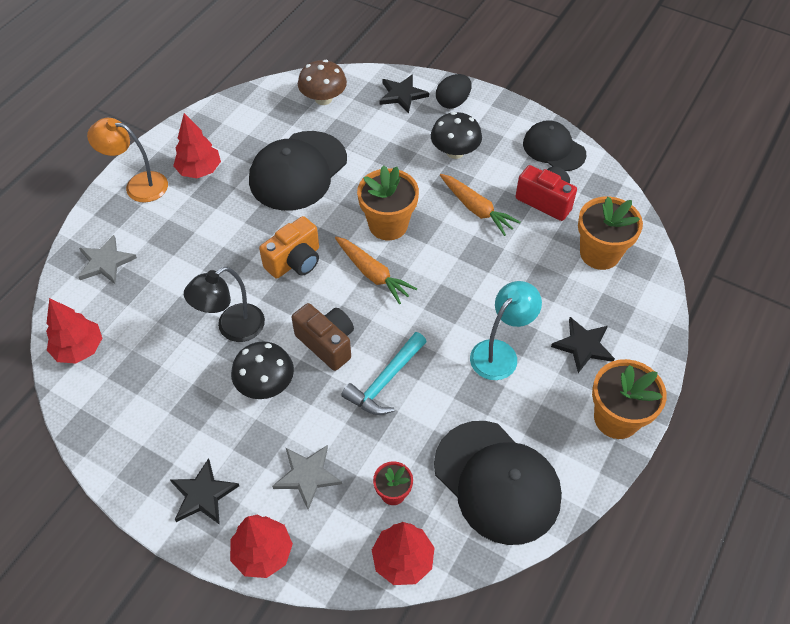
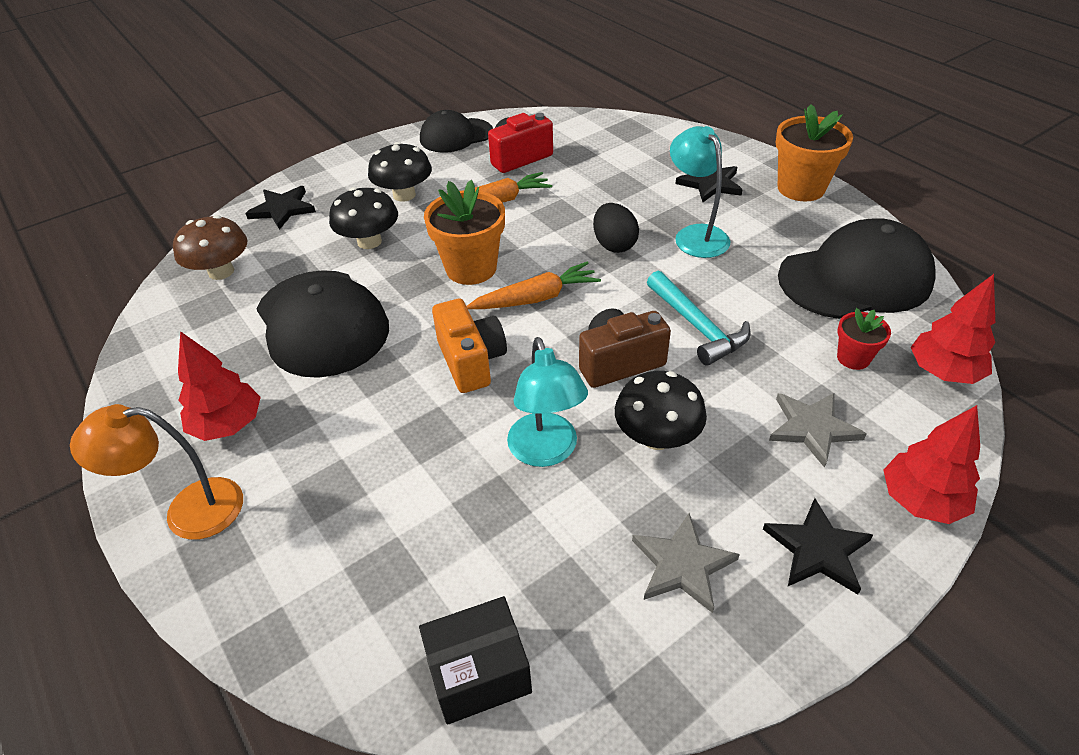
camera: 65 degrees left, 10 degrees down
(79, 348) = (479, 673): red tree -> black box
(105, 262) = (316, 593): grey star -> grey star (682, 565)
(138, 185) = (188, 510): orange lamp -> orange lamp turned 45 degrees clockwise
(232, 328) = (546, 452): black lamp -> turquoise lamp
(390, 157) = (369, 241): none -> black mushroom
(453, 102) = (331, 178): black egg -> black egg (614, 245)
(599, 253) = (606, 146): orange flower pot -> none

